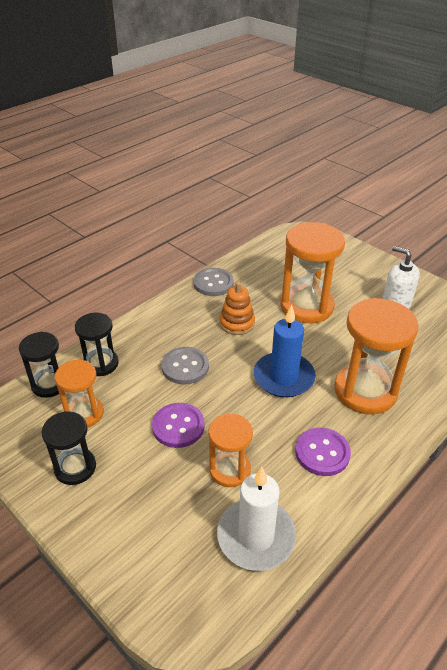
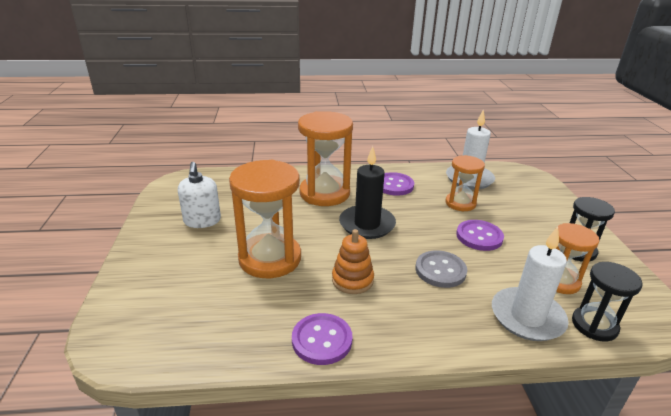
camera: 140 degrees left, 10 degrees down
(101, 364) = (527, 317): black hourglass -> white candle
(213, 283) = (322, 340): grey button -> purple button
(284, 377) = (367, 224): blue candle -> black candle

